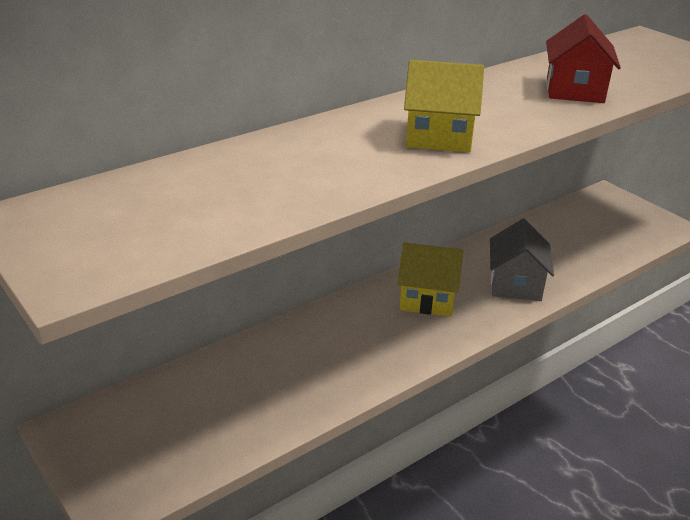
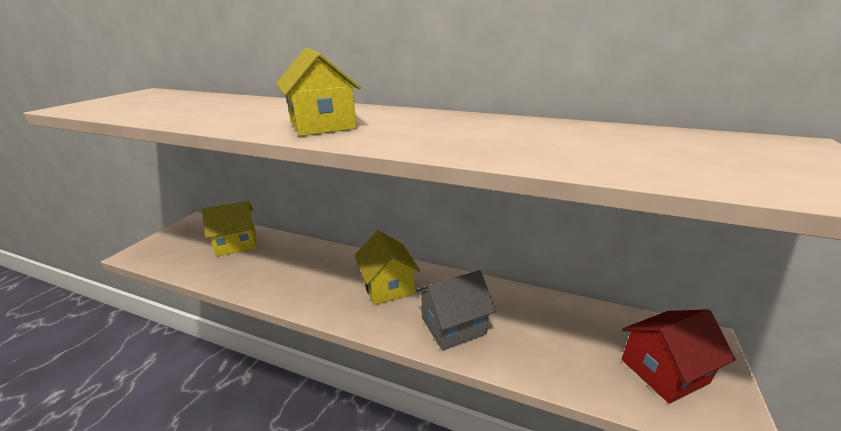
camera: 60 degrees right, 5 degrees down
(206, 390) = (237, 243): none -> yellow house
(574, 90) = (518, 143): red house -> red house (664, 371)

